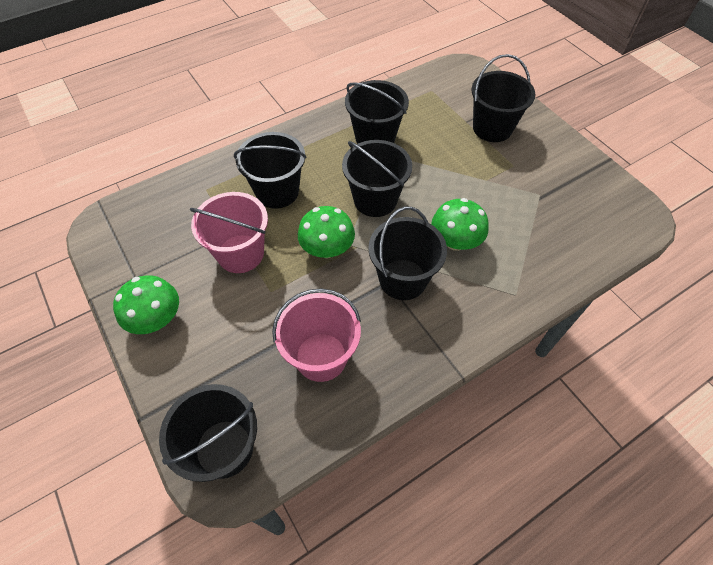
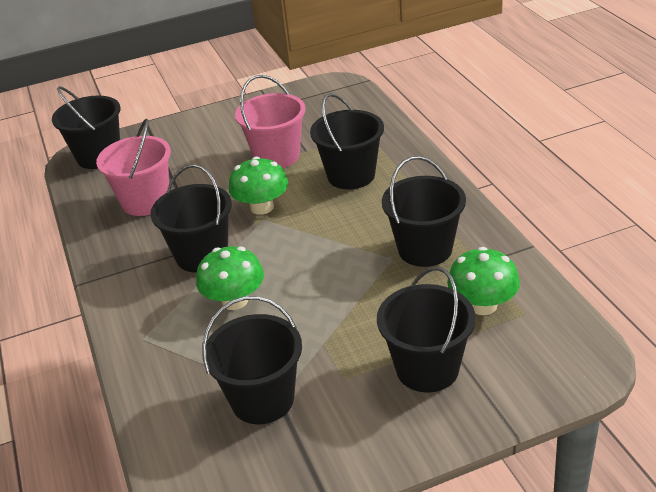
camera: 105 degrees right, 20 degrees down
(156, 319) = (226, 119): green mushroom -> green mushroom (482, 305)
(375, 200) = (318, 243): black bucket -> black bucket (262, 399)

